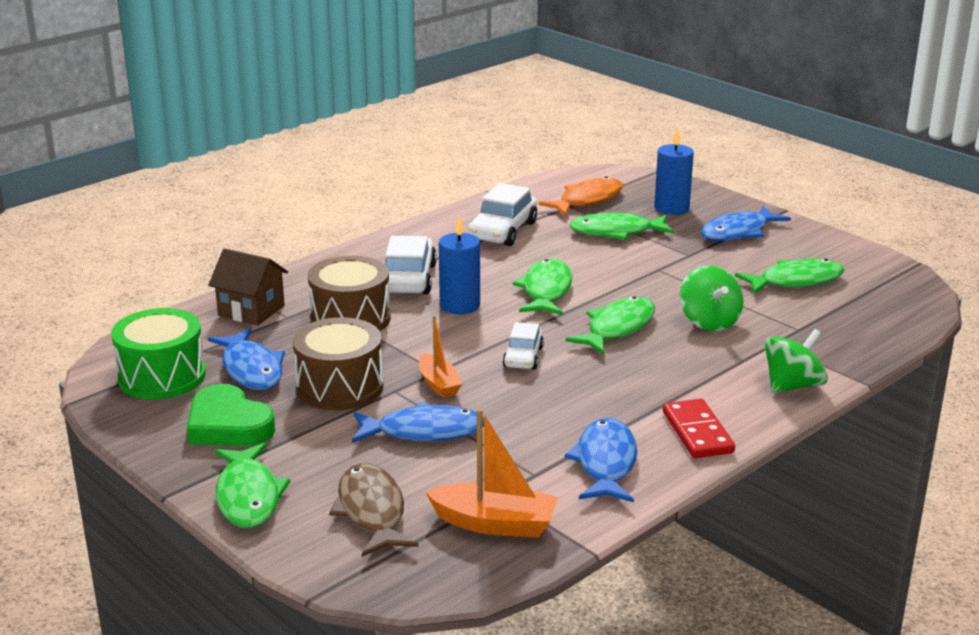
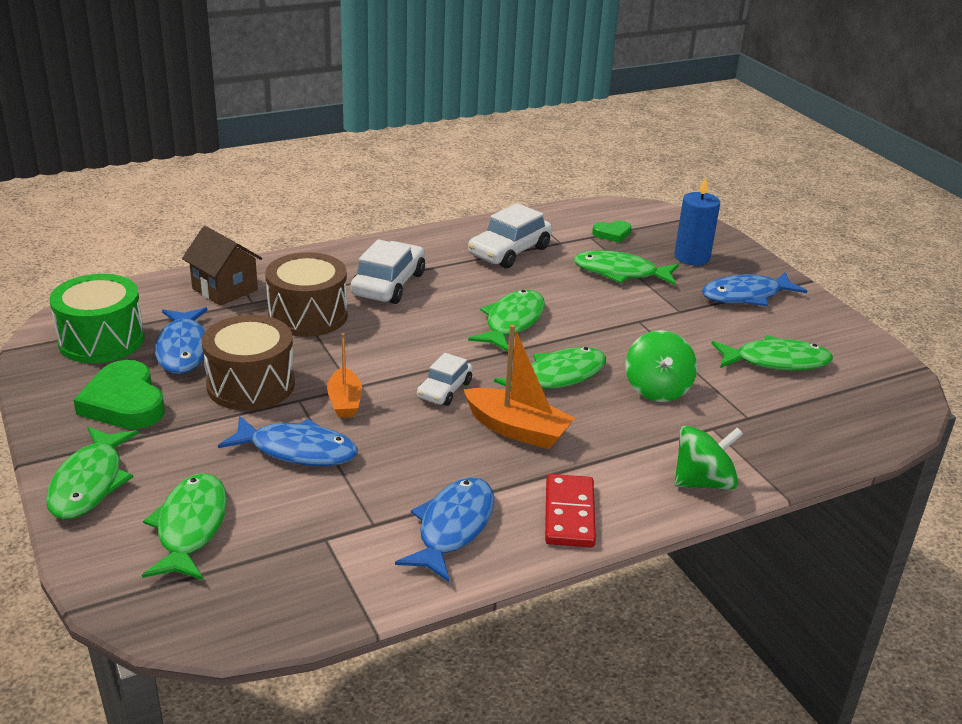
camera: 15 degrees right, 5 degrees up
(372, 511) = (190, 527): brown fish -> green fish
(460, 305) = (419, 322): blue candle -> none
(495, 523) = (299, 571): orange boat -> orange boat (517, 430)
(587, 200) = (612, 234): orange fish -> green heart

